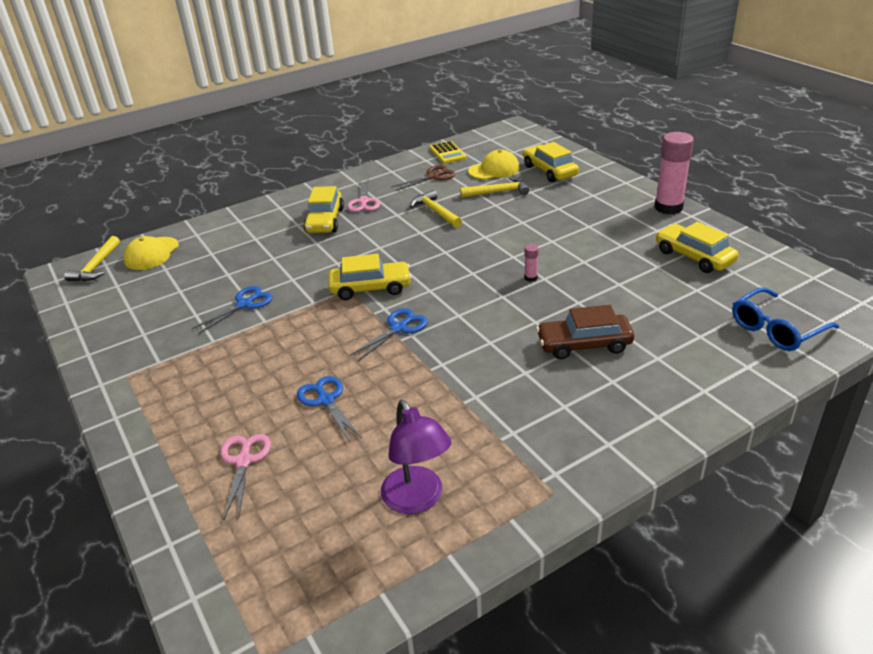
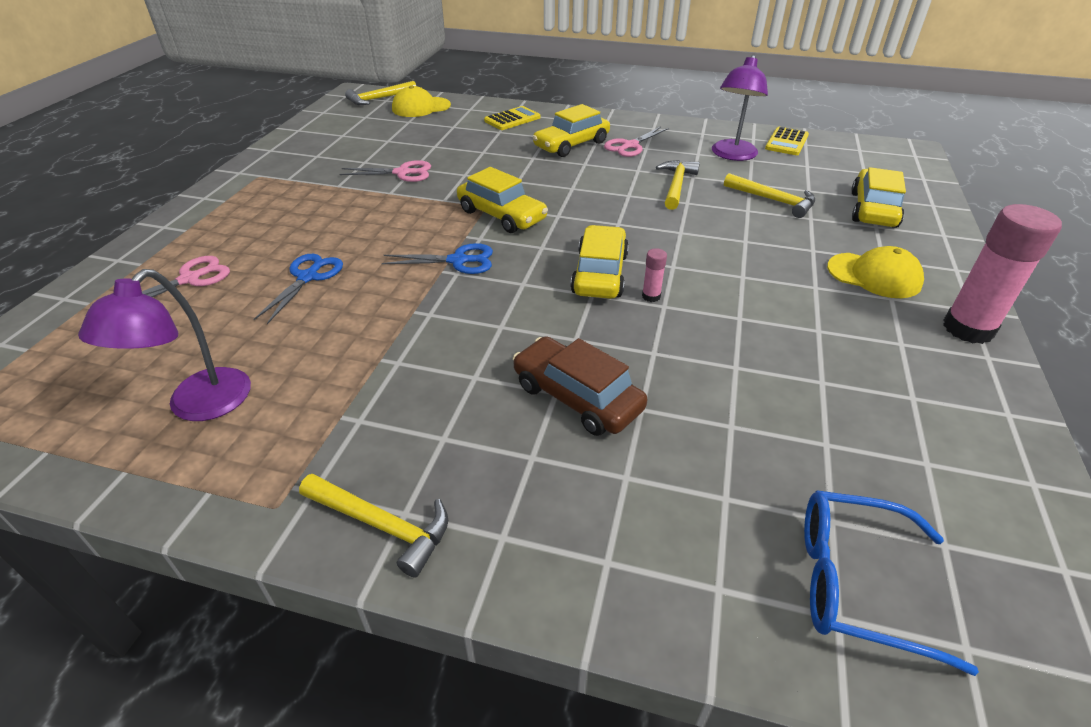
camera: 45 degrees right, 5 degrees up
(244, 304) = (402, 173): blue scissors -> pink scissors
(247, 225) = (512, 119): none -> yellow calculator
(433, 176) = (732, 155): brown scissors -> purple lamp
(494, 170) = (808, 178): yellow cap -> yellow cap (874, 275)
(609, 455) = (382, 525): none -> yellow hammer
(694, 257) = (897, 405): yellow car -> yellow car (600, 274)

